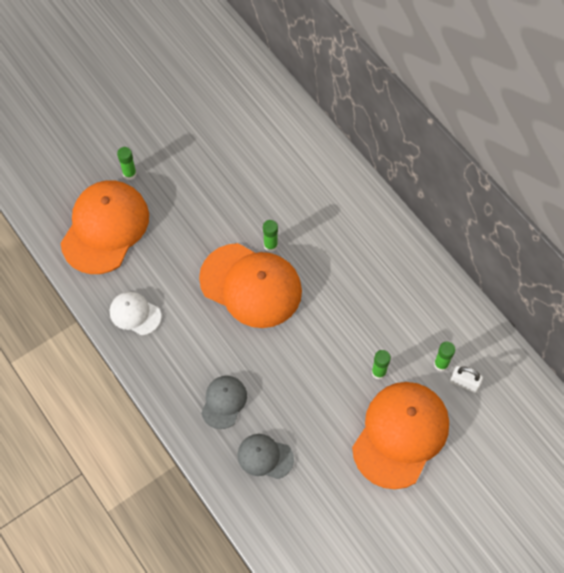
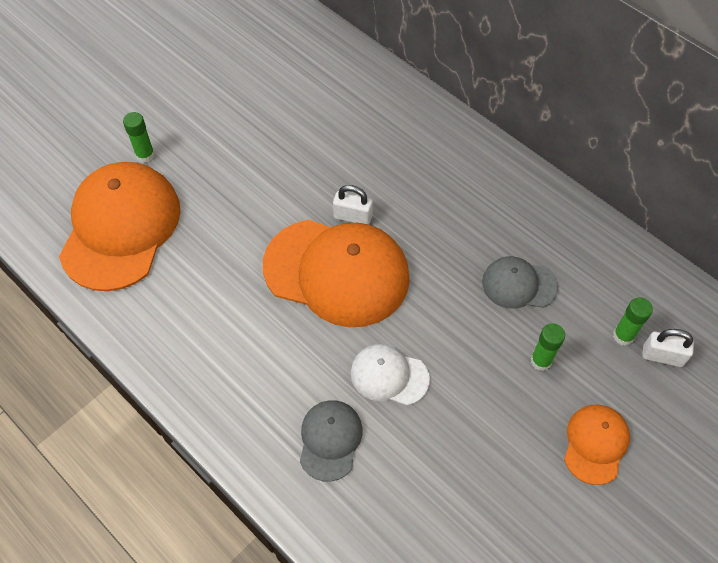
camera: 10 degrees left, 5 degrees down
(135, 314) = (179, 335): white cap -> white cap (389, 376)
(265, 457) = (407, 511): grey cap -> grey cap (519, 284)
(270, 245) = (353, 217): green glue stick -> white padlock
(400, 435) = (595, 444): orange cap -> orange cap, size x0.50

